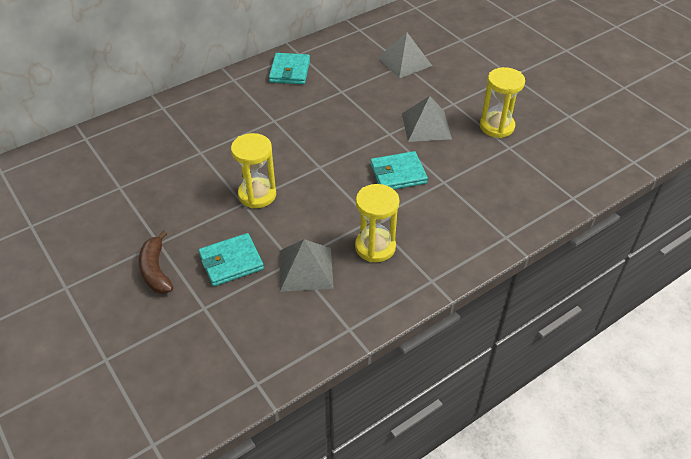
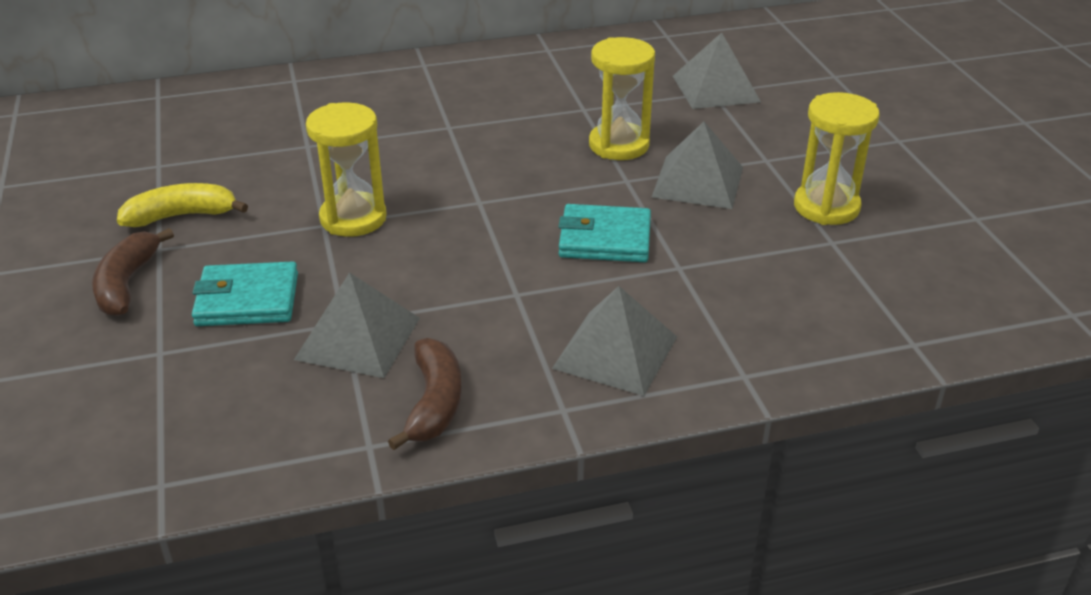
camera: 20 degrees right, 10 degrees down
(157, 218) = (181, 216): none -> yellow banana
(290, 71) = (517, 69): turquoise wallet -> none
(367, 295) = (434, 403): none -> brown banana
(375, 247) = (496, 334): yellow hourglass -> yellow hourglass (619, 145)
(439, 241) = (615, 352): none -> grey pyramid

